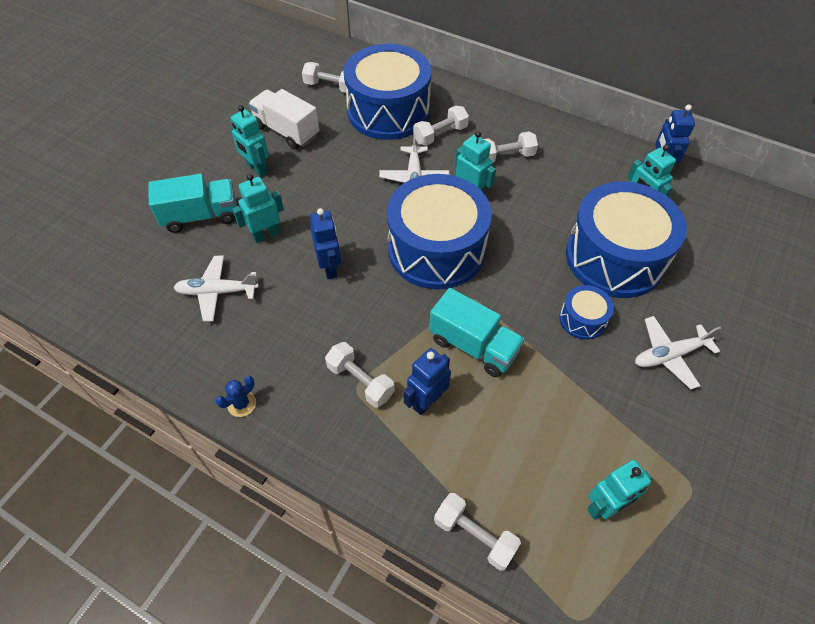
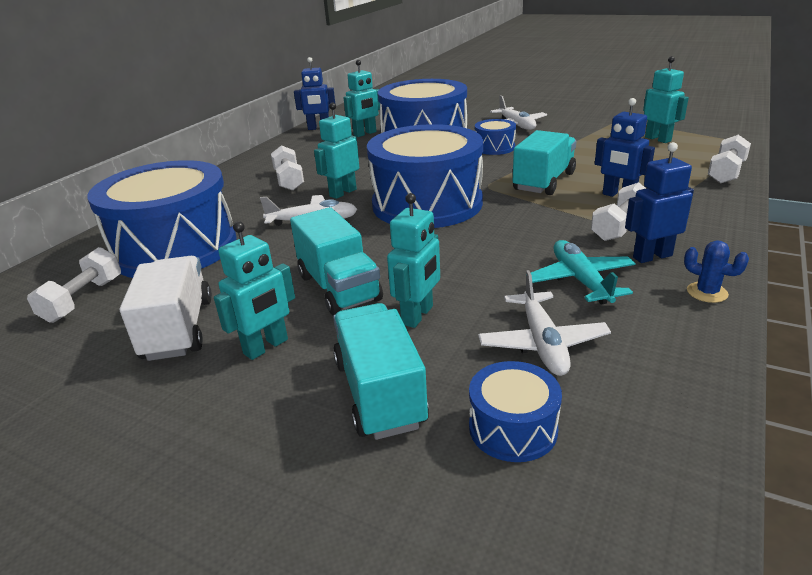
camera: 90 degrees left, 25 degrees down
(155, 266) = (513, 428): none -> blue drum
(266, 235) = (418, 315): turquoise robot -> turquoise robot turned 120 degrees counterclockwise
(281, 329) = (580, 280): none -> turquoise plane
(286, 131) = (178, 329): white truck -> white truck turned 135 degrees clockwise
(310, 196) = (339, 288): none -> turquoise truck
(330, 268) = (469, 259): blue robot -> blue robot (652, 256)
(440, 134) = (239, 213): white dumbbell -> none

